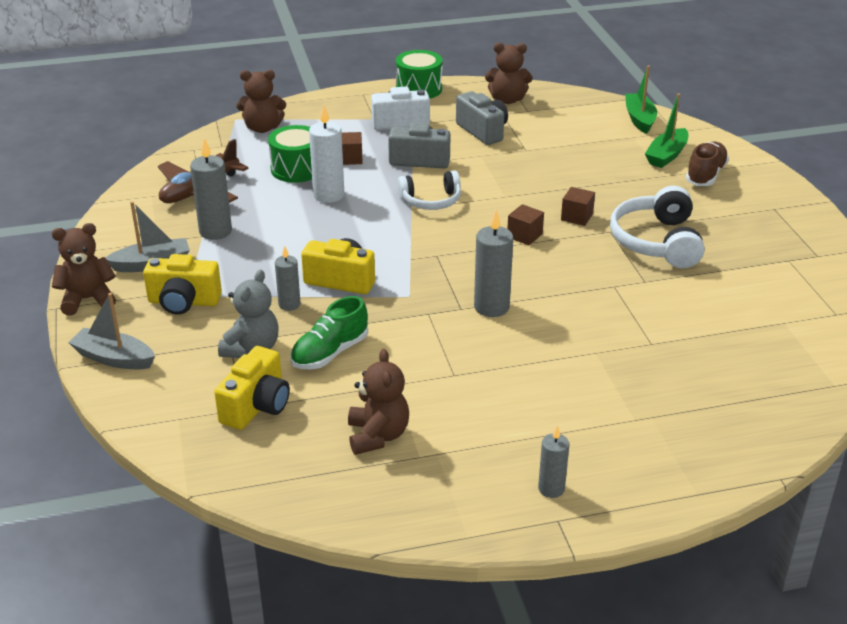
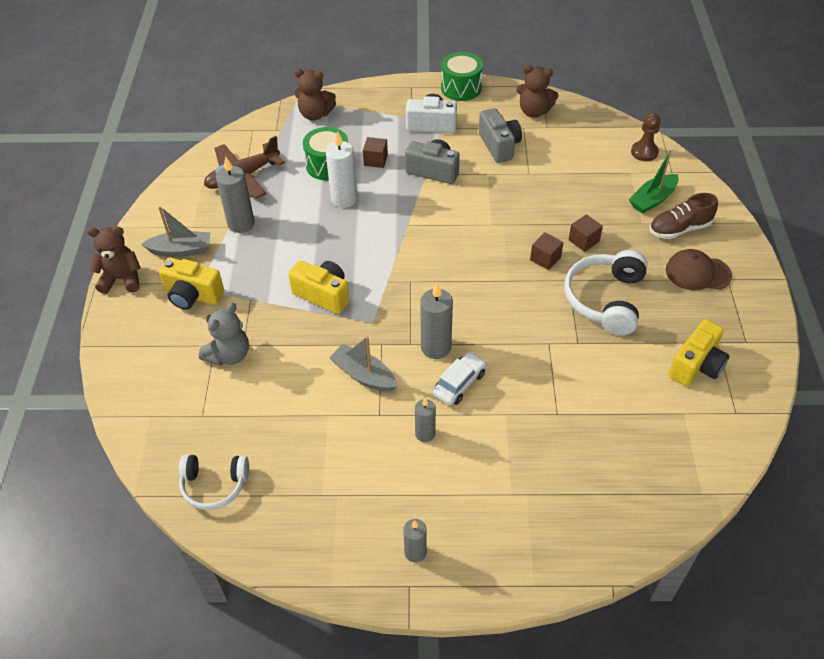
camera: 15 degrees right, 15 degrees up
(114, 358) = (122, 344): grey boat -> grey boat (364, 375)
(257, 406) = (214, 416): yellow camera -> yellow camera (696, 365)
(289, 304) = (273, 313): grey candle -> grey candle (425, 434)
(330, 353) = (288, 371): green shoe -> none
(377, 436) = (296, 466): brown teddy bear -> none
(431, 201) = (427, 219): white headphones -> white headphones (214, 485)
(524, 235) = (492, 272): brown cube -> brown cube (583, 241)
(532, 334) = (459, 383): none -> white car
(639, 119) = (644, 152): green boat -> brown pawn
(705, 175) = (679, 229): brown shoe -> brown shoe turned 150 degrees counterclockwise
(741, 207) = (697, 273): none -> brown cap

